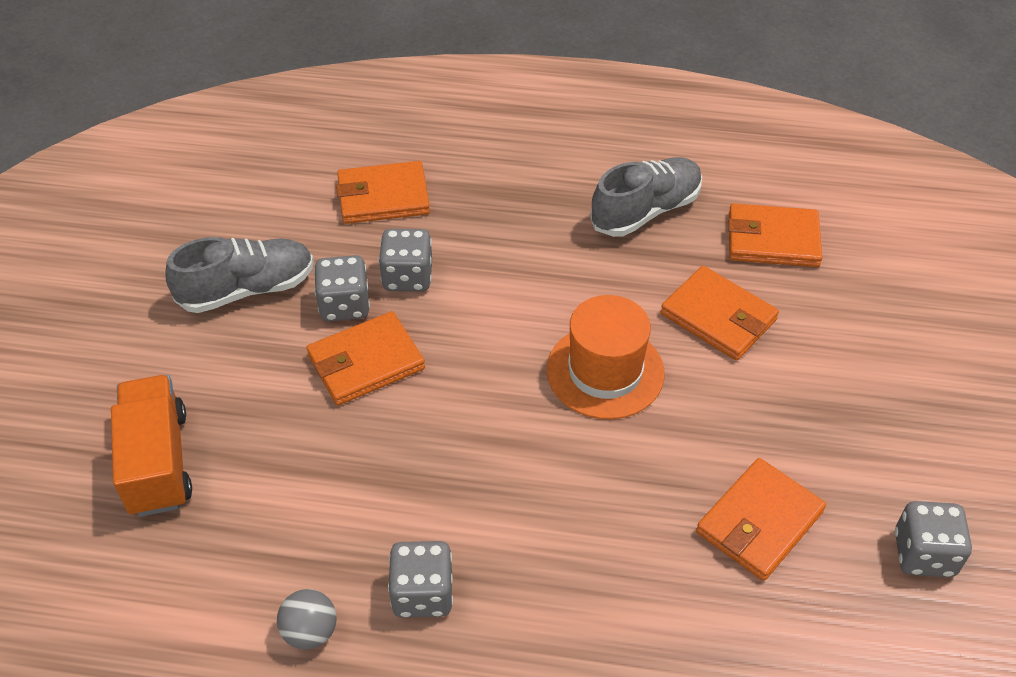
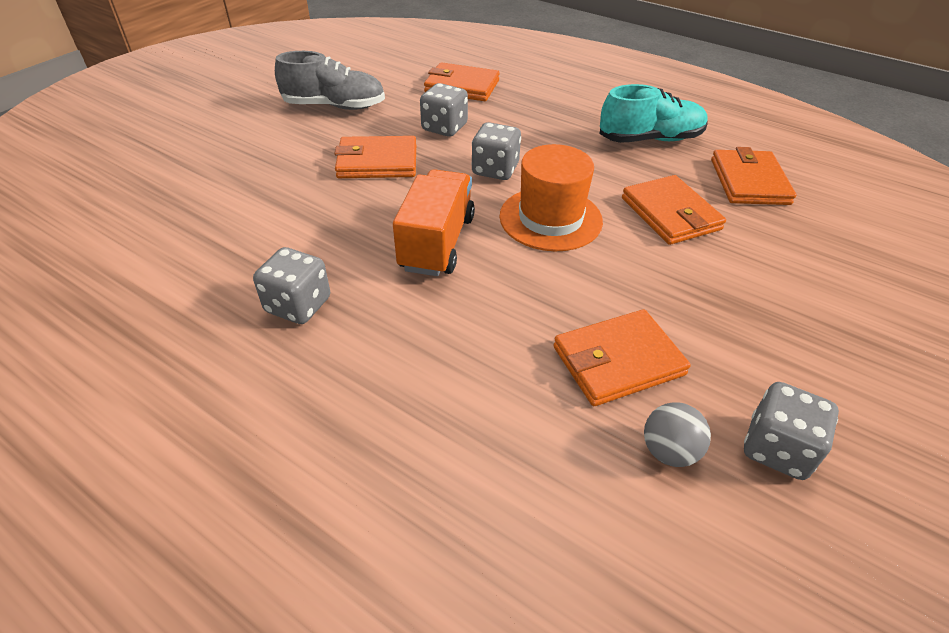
camera: 25 degrees right, 5 degrees down
(158, 462) = (197, 171): orange truck -> orange truck (437, 243)
(310, 632) = (198, 298): grey ball -> grey ball (669, 451)
(345, 305) = (389, 130): grey dice -> grey dice (495, 170)
(645, 211) = (650, 139): grey shoe -> turquoise shoe
(773, 239) = (749, 182): orange wallet -> orange wallet turned 60 degrees clockwise

